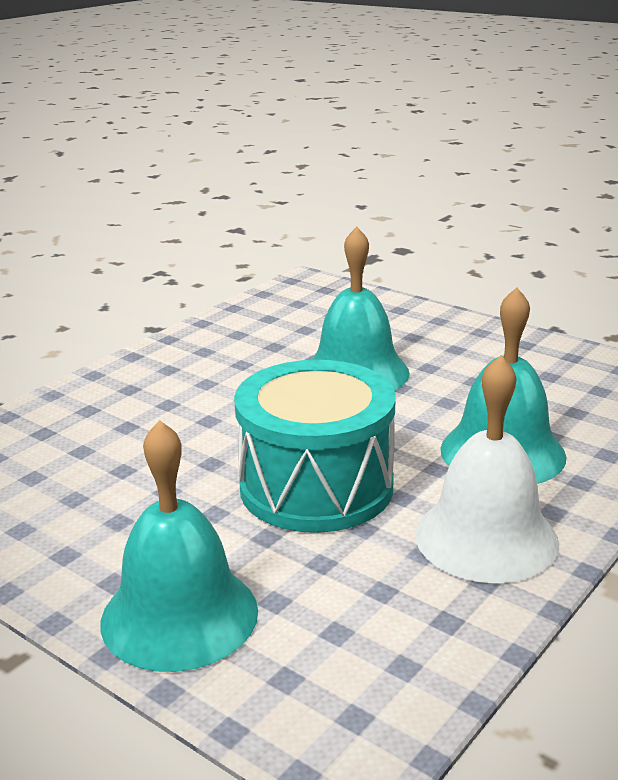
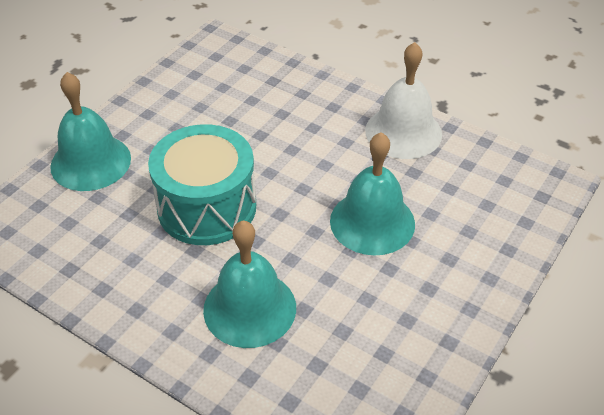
camera: 85 degrees right, 20 degrees up
(486, 538) = (144, 291): white bell -> white bell (403, 132)

